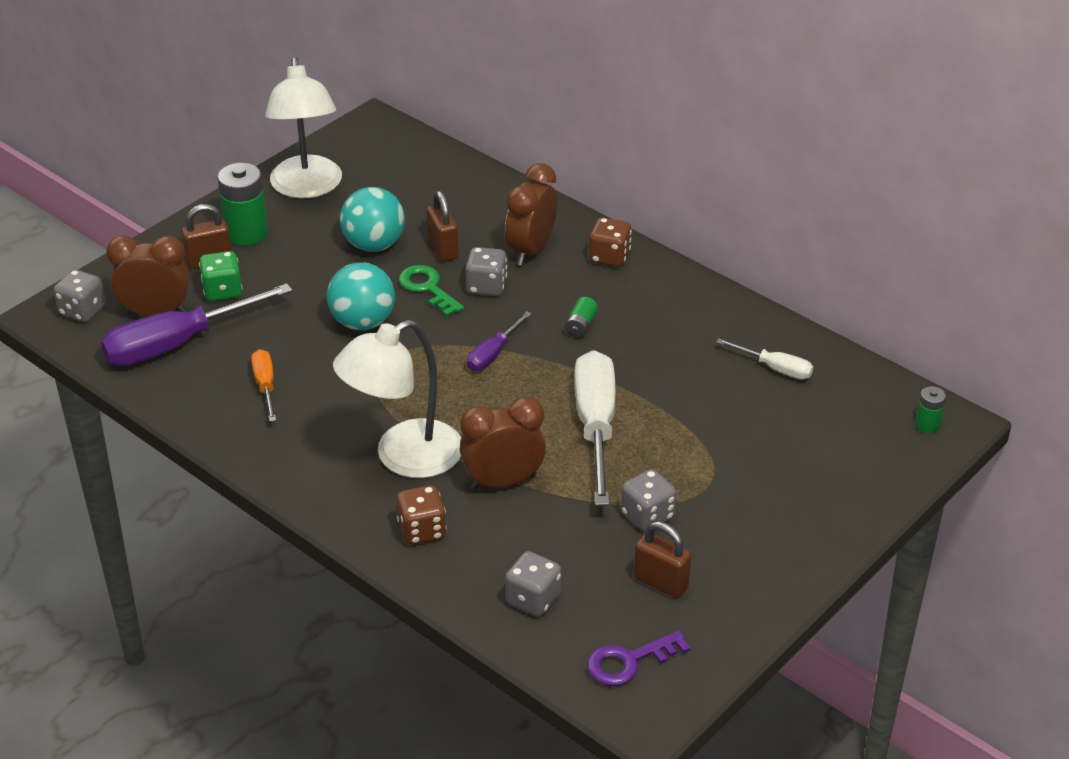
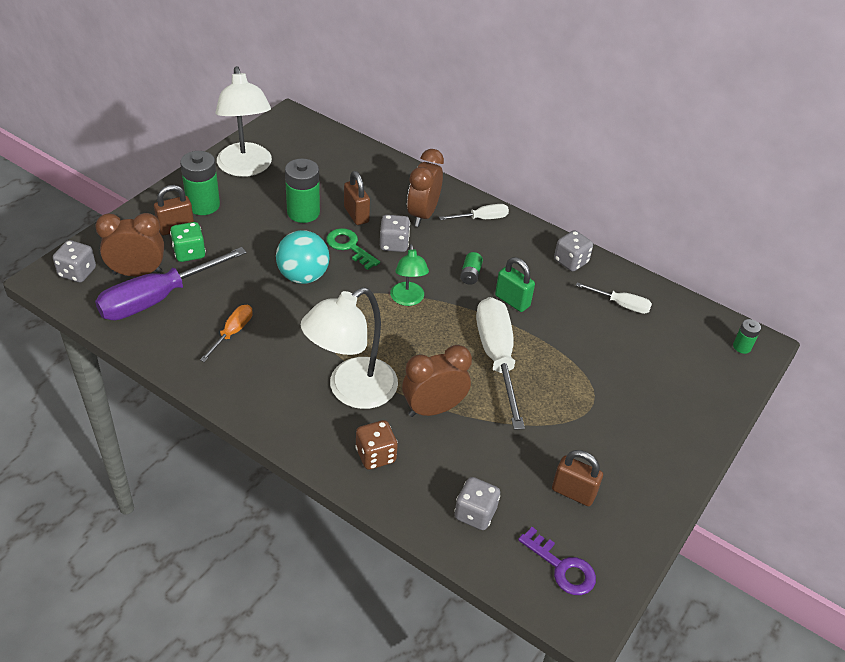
camera: 10 degrees left, 5 degrees up
(265, 386) = (232, 332): orange screwdriver -> orange screwdriver turned 45 degrees clockwise
(374, 245) = (303, 212): turquoise ball -> green battery
(493, 354) = (408, 299): purple screwdriver -> green lamp
(609, 257) = (481, 218): brown dice -> white screwdriver
(629, 661) = (562, 567): purple key -> purple key turned 105 degrees counterclockwise
(630, 359) = (512, 301): none -> green padlock
(647, 515) = (551, 433): grey dice -> grey dice (571, 261)

